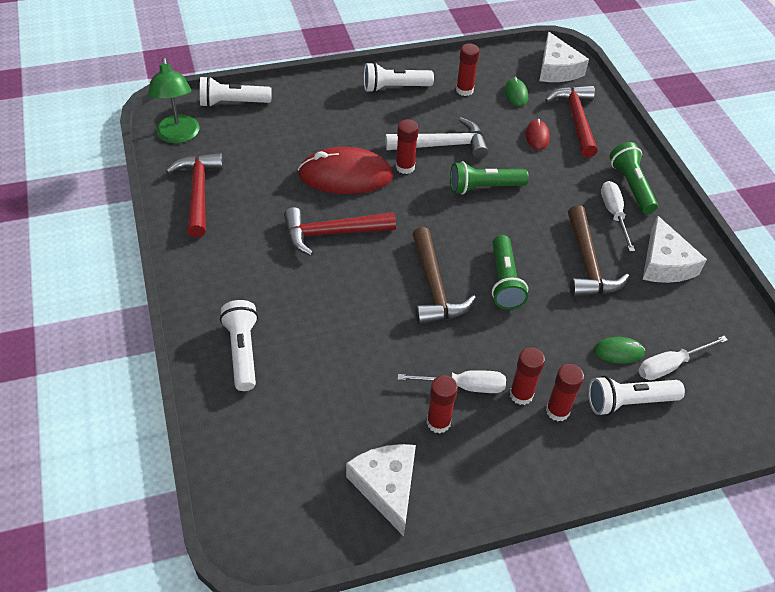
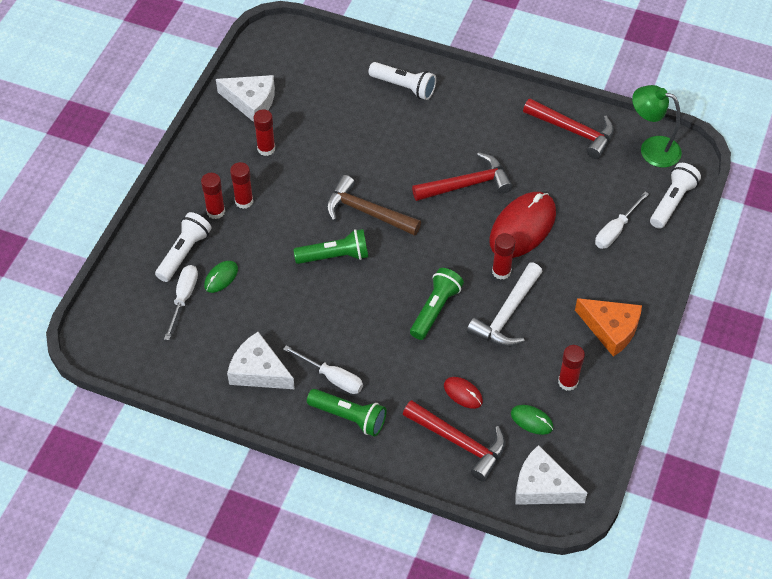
camera: 130 degrees right, 5 degrees up
(331, 233) = (467, 184): red hammer -> red hammer turned 45 degrees clockwise
(394, 88) = (611, 329): white flashlight -> orange cheese
(464, 386) = (277, 177): white screwdriver -> white screwdriver (615, 230)
(504, 281) = (335, 256): green flashlight -> green flashlight turned 135 degrees clockwise
(587, 264) = (304, 319): brown hammer -> none

